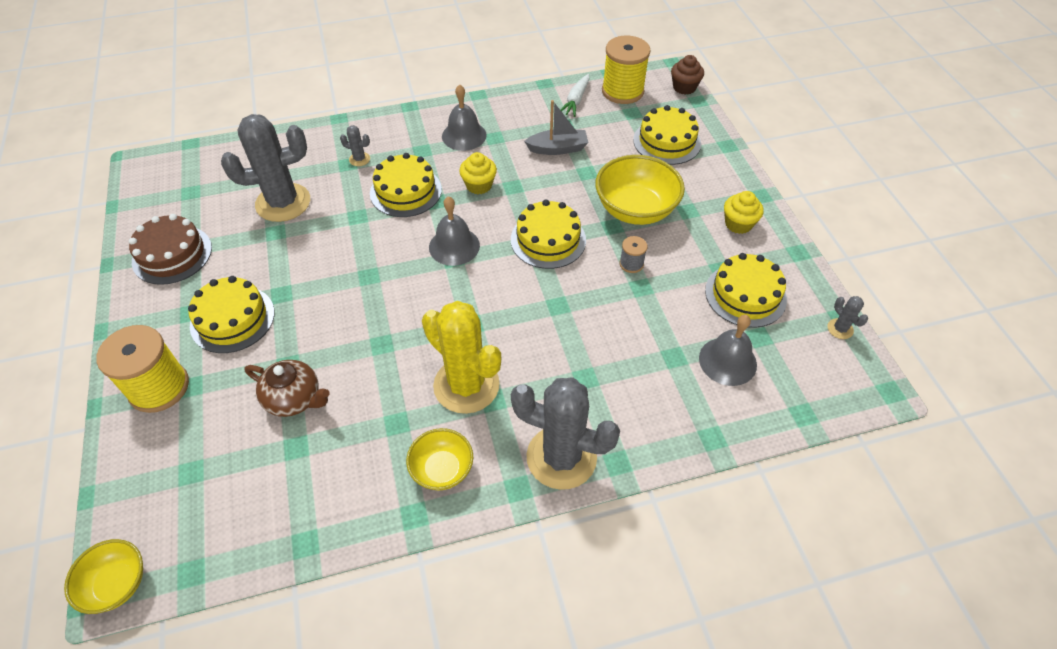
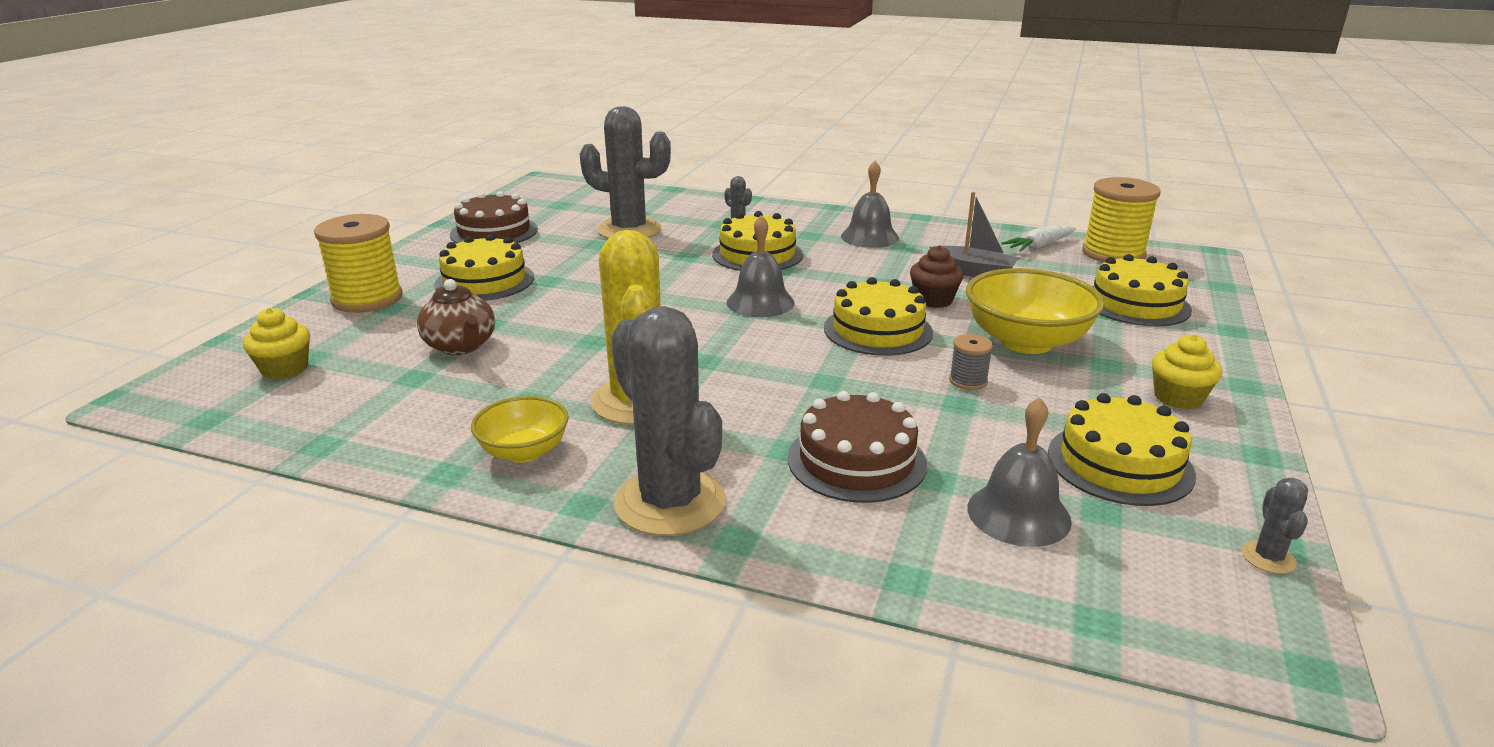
camera: 35 degrees right, 25 degrees down
(117, 584) = (151, 398): yellow bowl -> none
(479, 185) = (843, 271): yellow cupcake -> yellow cupcake (285, 369)
(626, 366) = (856, 460): none -> brown cake
(684, 87) = (1211, 271): brown cupcake -> brown cupcake (933, 300)

